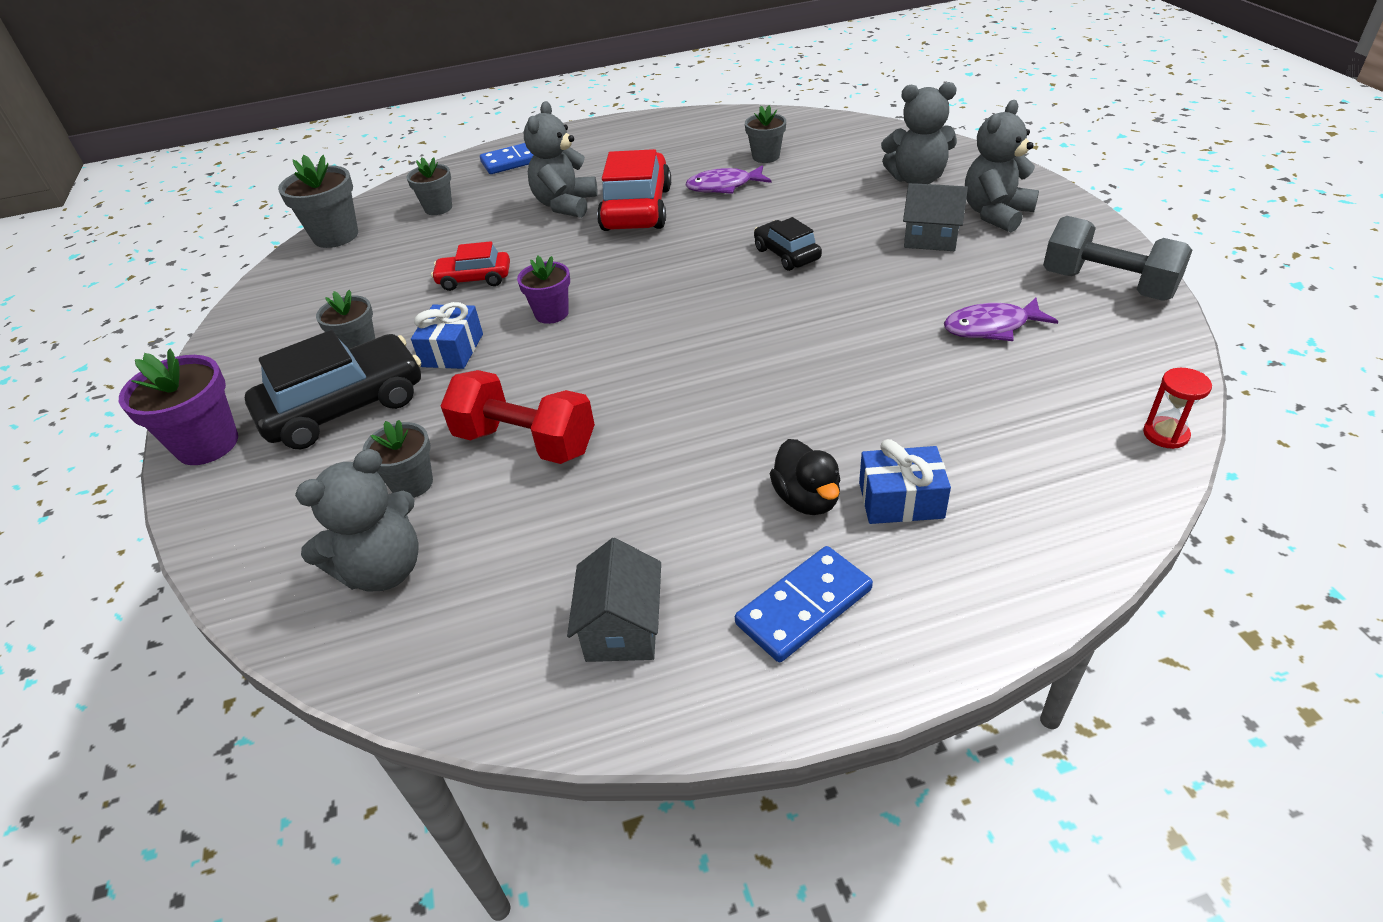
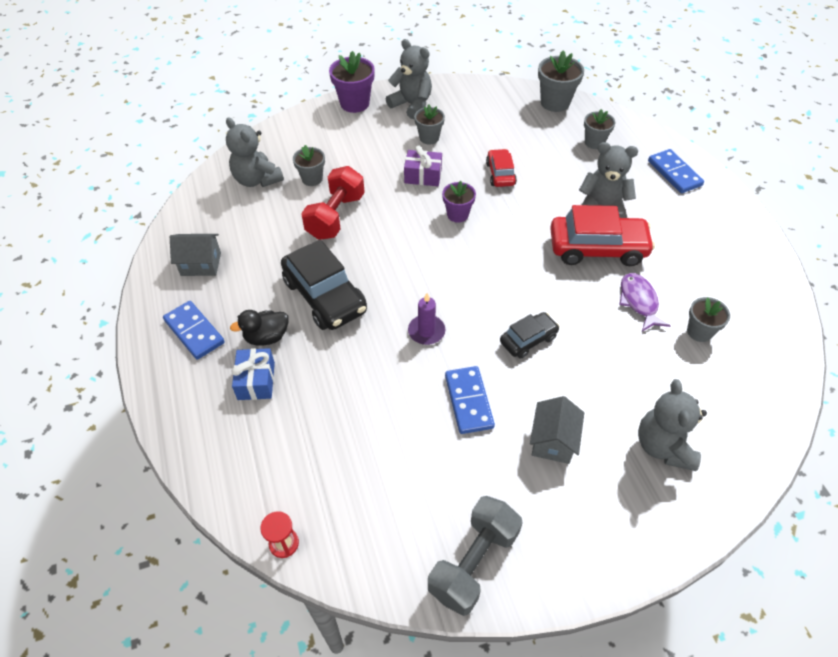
camera: 85 degrees right, 10 degrees up
(345, 407) = (376, 143): black car -> black car (325, 296)
(452, 350) = (423, 176): blue gift -> purple gift
(780, 332) = (426, 331): none -> purple candle
(890, 294) = (468, 401): none -> blue domino
(991, 327) = (420, 461): purple fish -> none
(995, 214) = (597, 500): grey teddy bear -> grey teddy bear (411, 105)

